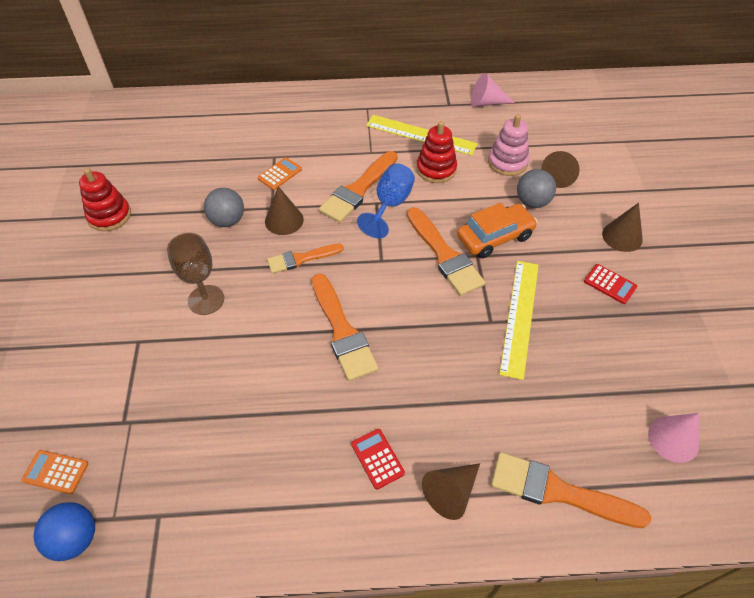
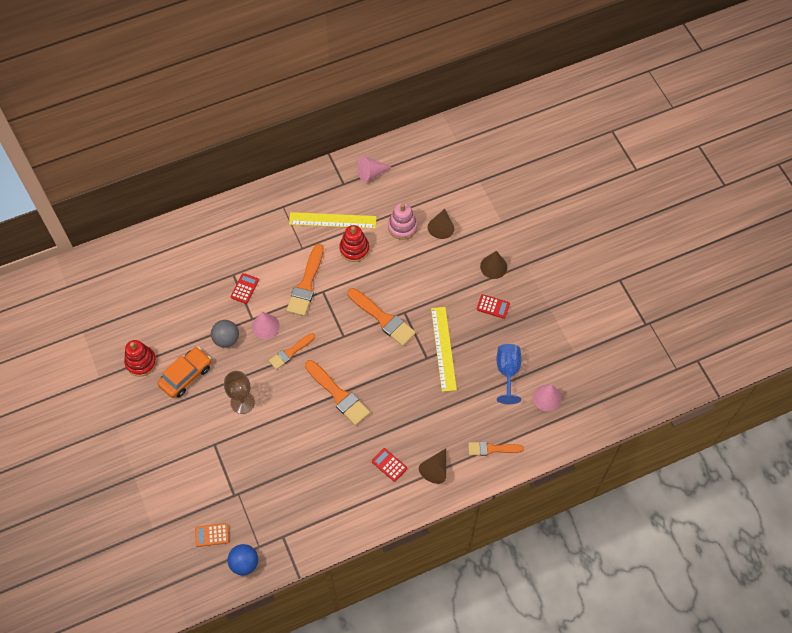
camera: 20 degrees left, 10 degrees up
(280, 174) = (244, 288): orange calculator -> red calculator
(284, 220) = (265, 326): brown cone -> pink cone
(390, 205) = (333, 290): blue goblet -> blue goblet (507, 372)
(495, 237) = (411, 294): orange car -> orange car (186, 375)
(532, 202) = (428, 256): grey ball -> none
(558, 491) = (492, 449): orange brush -> orange brush, size x0.64

